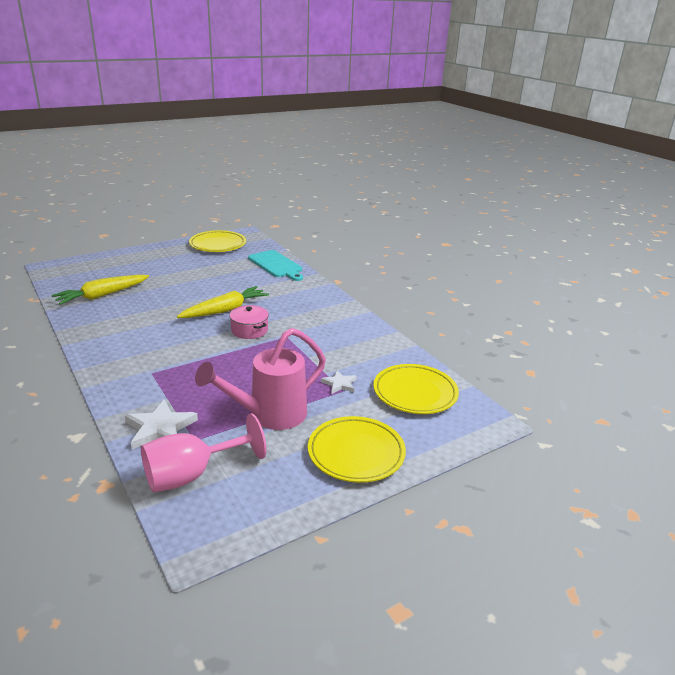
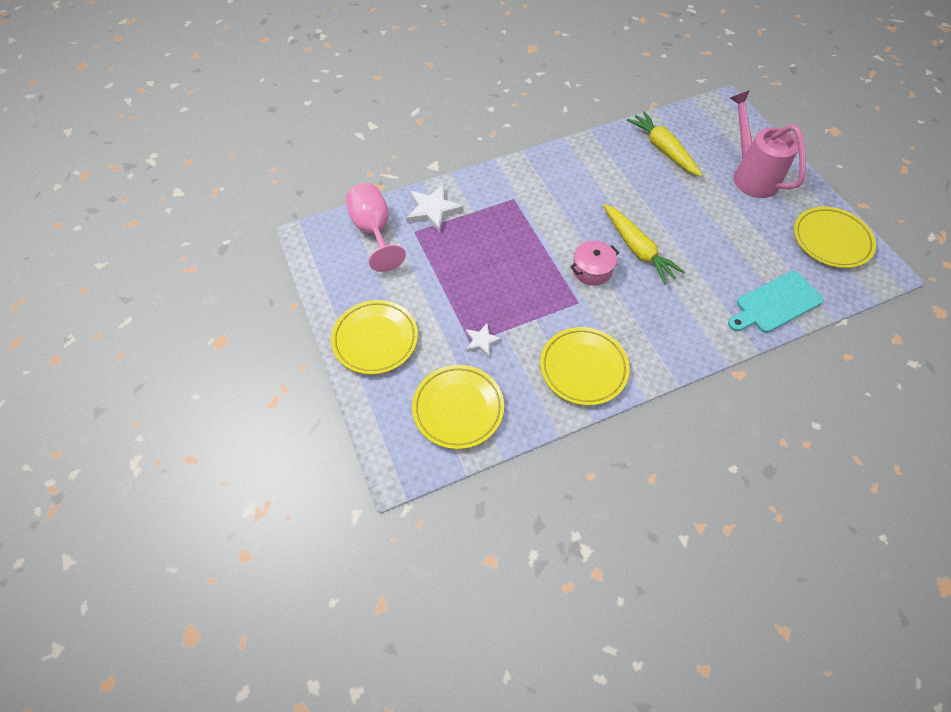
camera: 100 degrees right, 30 degrees up
(270, 415) = (438, 281): pink watering can -> pink watering can (751, 175)
(352, 334) = (583, 368): none -> yellow plate

